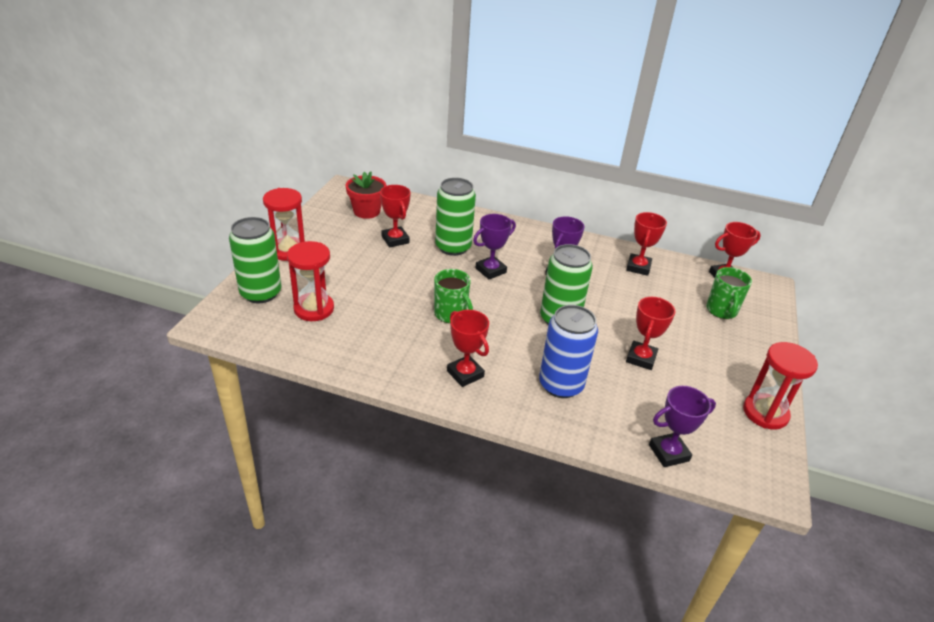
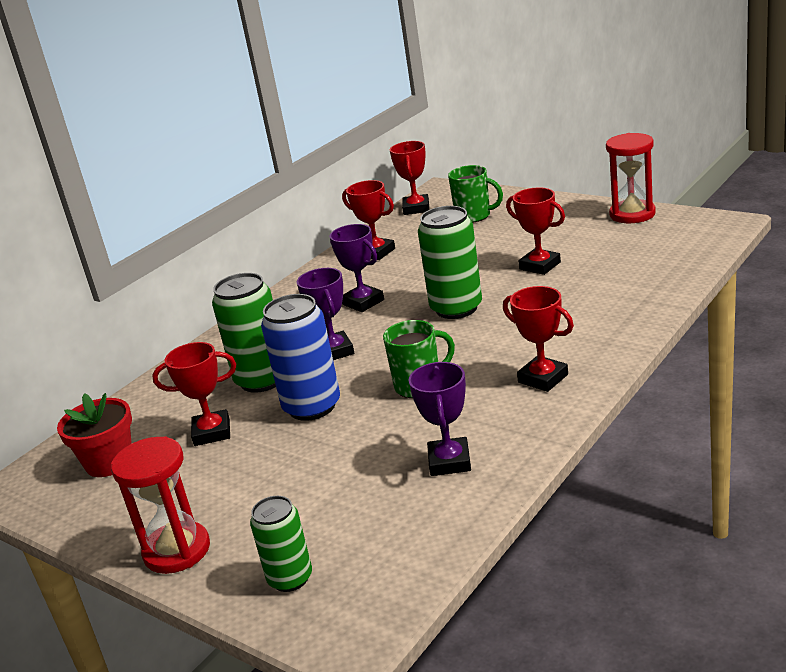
camera: 65 degrees left, 10 degrees down
(261, 293) = (290, 578): green can -> green can, size x0.62
(314, 309) = (359, 513): red hourglass -> none
(465, 374) = (543, 378): red trophy -> red trophy turned 60 degrees clockwise
(561, 385) = (574, 315): blue can -> blue can (312, 407)
(669, 453) = (684, 265): purple trophy -> purple trophy (449, 461)

